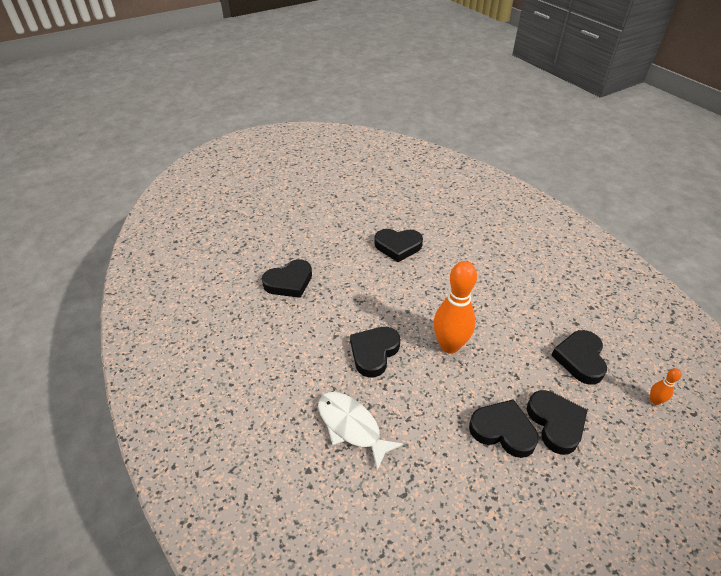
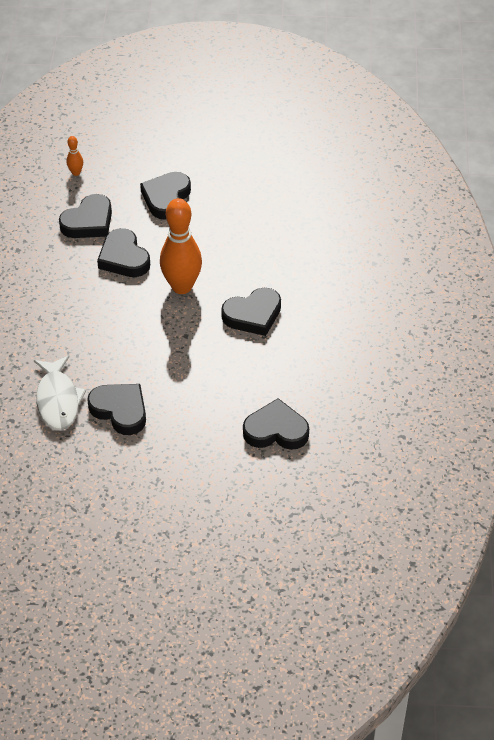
camera: 145 degrees left, 5 degrees up
(351, 426) = (320, 272): white fish -> white fish (58, 400)
(503, 431) = (209, 213): black heart -> black heart (124, 258)

